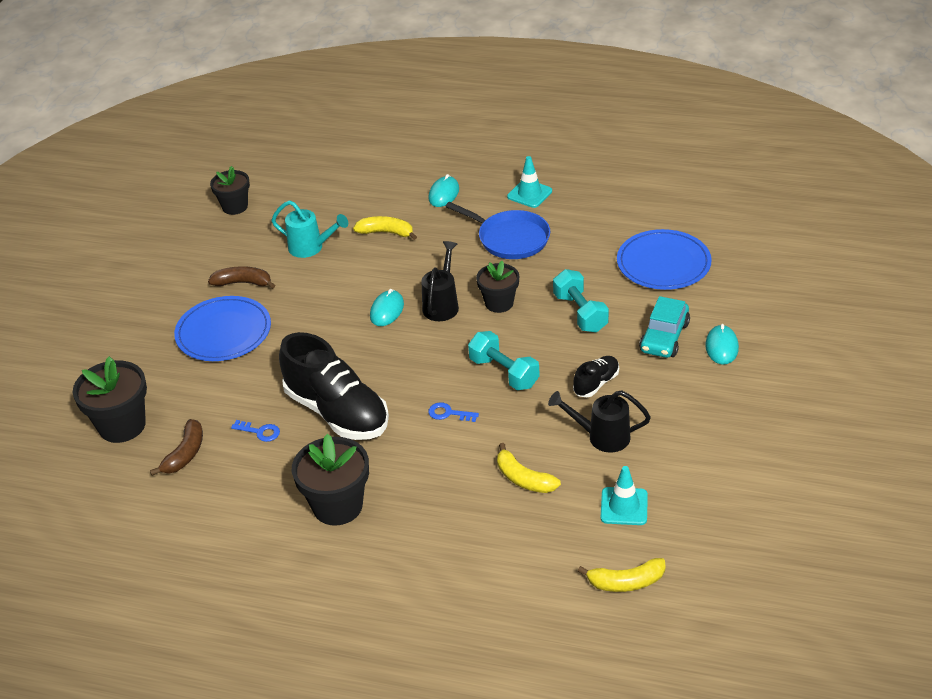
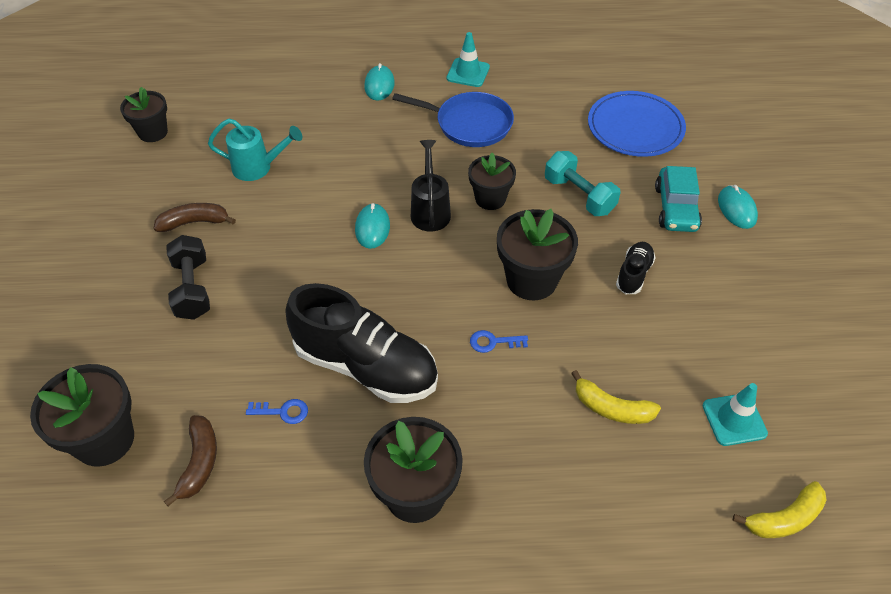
camera: 20 degrees left, 10 degrees up
(223, 332) = (192, 288): blue plate -> black dumbbell
(386, 233) = (335, 137): yellow banana -> none
(504, 373) = (531, 280): turquoise dumbbell -> black flower pot
(602, 437) = (670, 337): black watering can -> none

